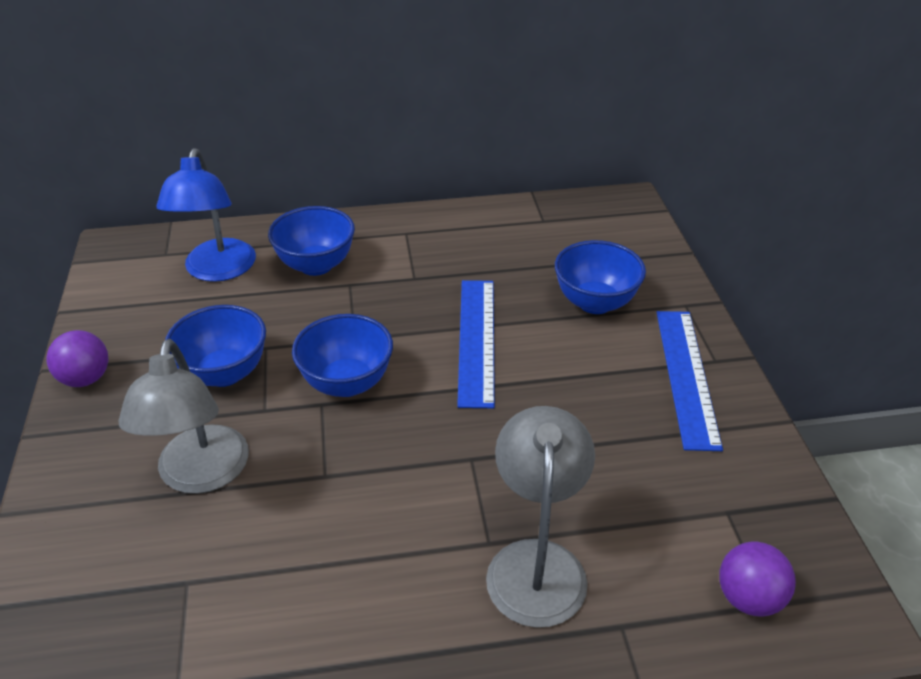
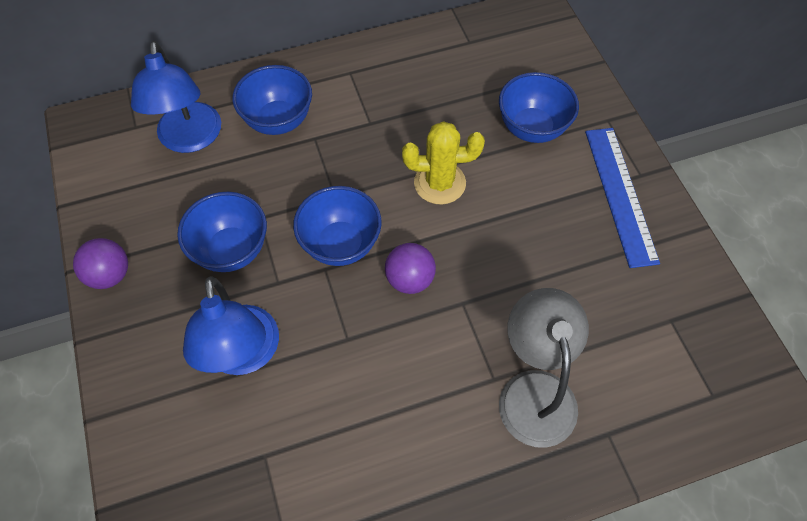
camera: 10 degrees left, 20 degrees up
(200, 475) = (244, 356): grey lamp -> blue lamp
(476, 340) = (439, 183): blue ruler -> yellow cactus
(748, 598) = (697, 394): purple ball -> purple ball (410, 279)

